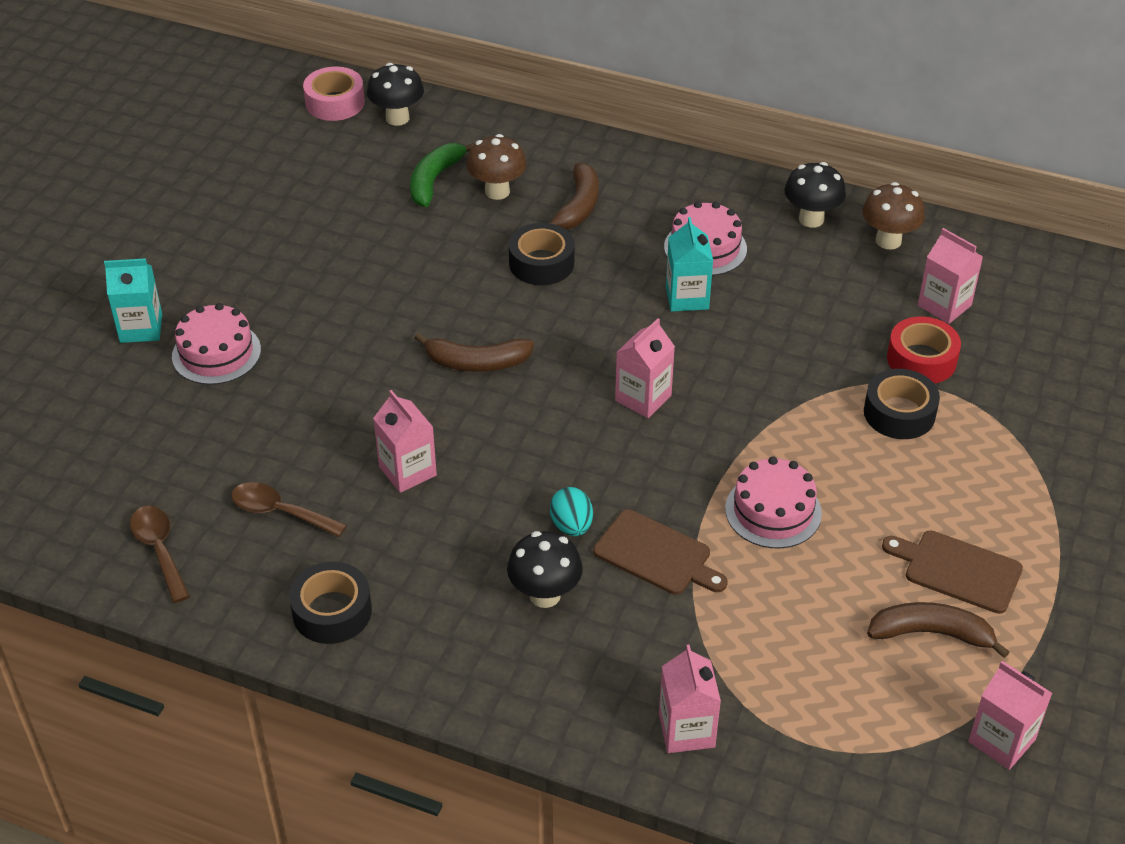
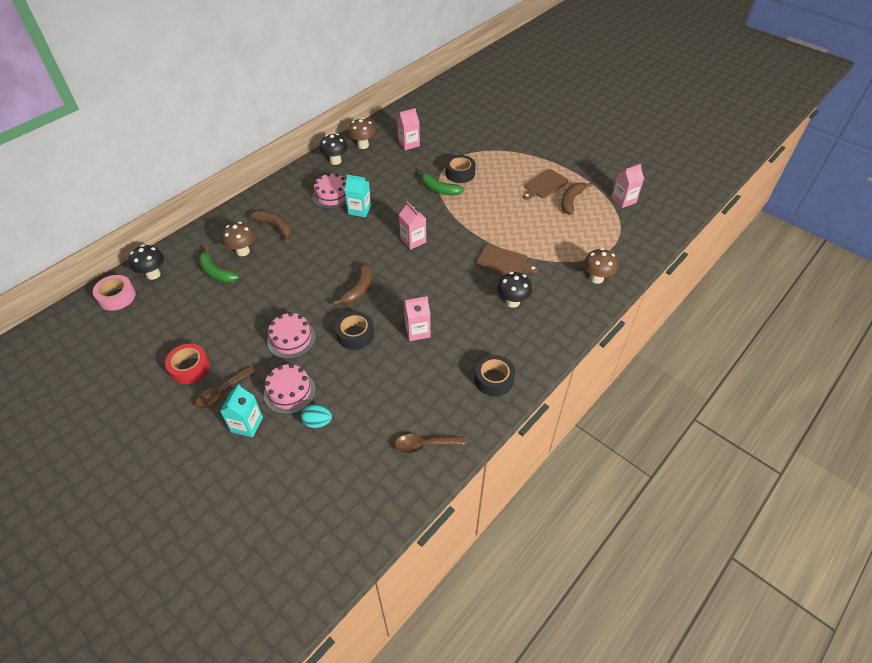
camera: 70 degrees left, 5 degrees up
(280, 512) = (421, 387): brown spoon -> brown spoon (222, 392)
(541, 263) = (306, 249): black tape -> black tape (355, 334)
(571, 526) = (477, 283): turquoise egg -> turquoise egg (317, 422)
(656, 555) = (504, 261): brown cutting board -> brown cutting board turned 60 degrees clockwise
(686, 730) = (596, 278): pink carton -> brown mushroom
(773, 511) = (495, 222): pink cake -> pink cake (291, 339)
(824, 393) = (439, 189): none -> green banana
(921, 359) = (434, 159): red tape -> red tape (190, 368)

